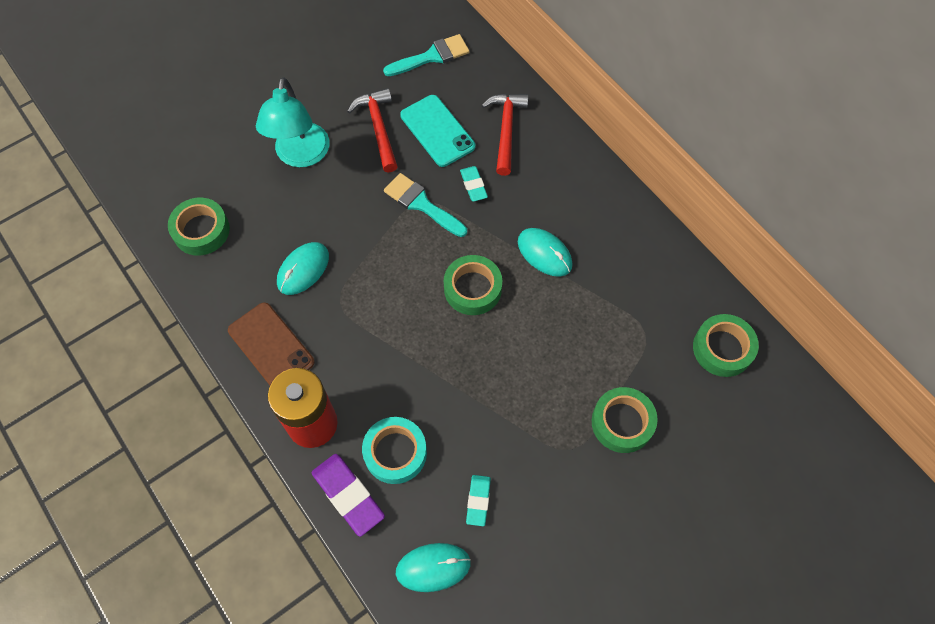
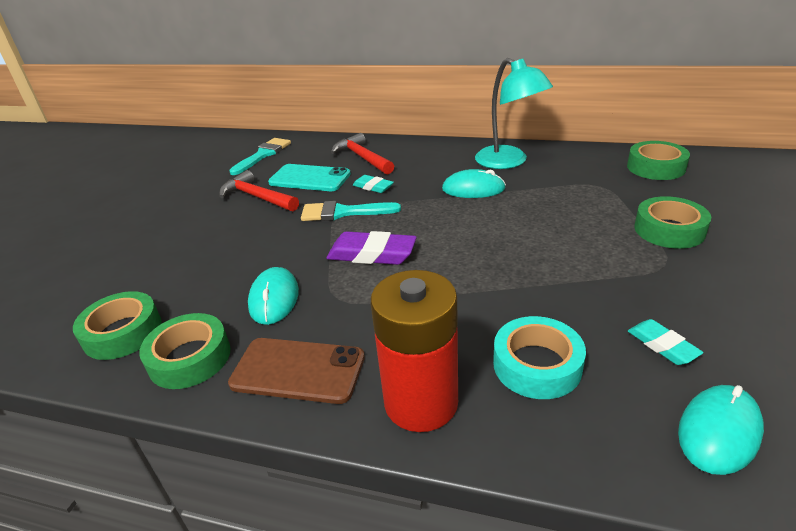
camera: 35 degrees left, 30 degrees down
(301, 155) = (197, 239): turquoise lamp -> turquoise lamp (509, 162)
(348, 495) = (543, 437): purple eraser -> purple eraser (372, 254)
(472, 289) = (447, 229): green tape -> green tape (190, 358)

